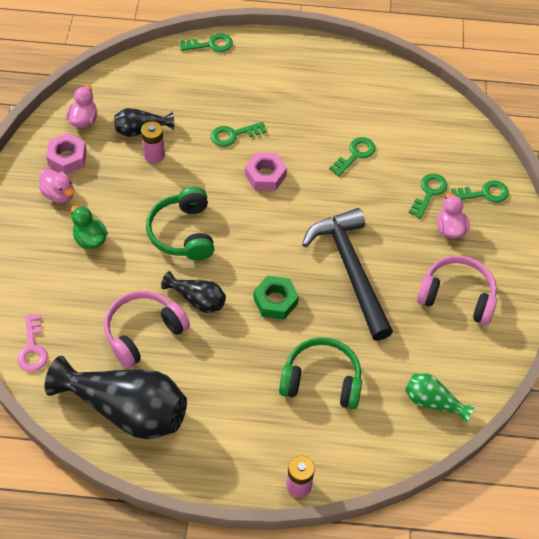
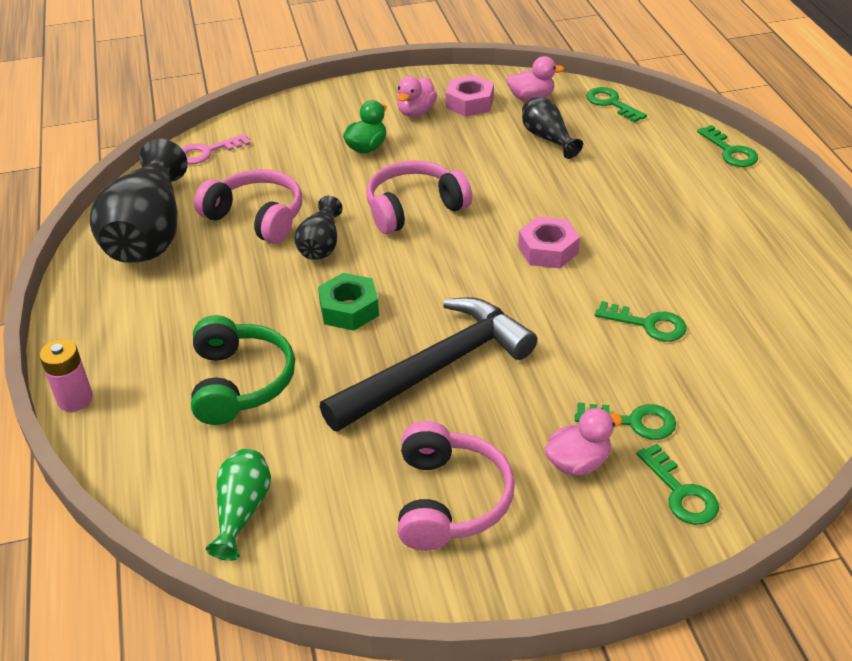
camera: 75 degrees right, 15 degrees down
(154, 155) = (517, 157): pink battery -> none
(183, 233) = (414, 208): green headphones -> pink headphones
(233, 135) = (595, 207): green key -> green key (611, 103)

